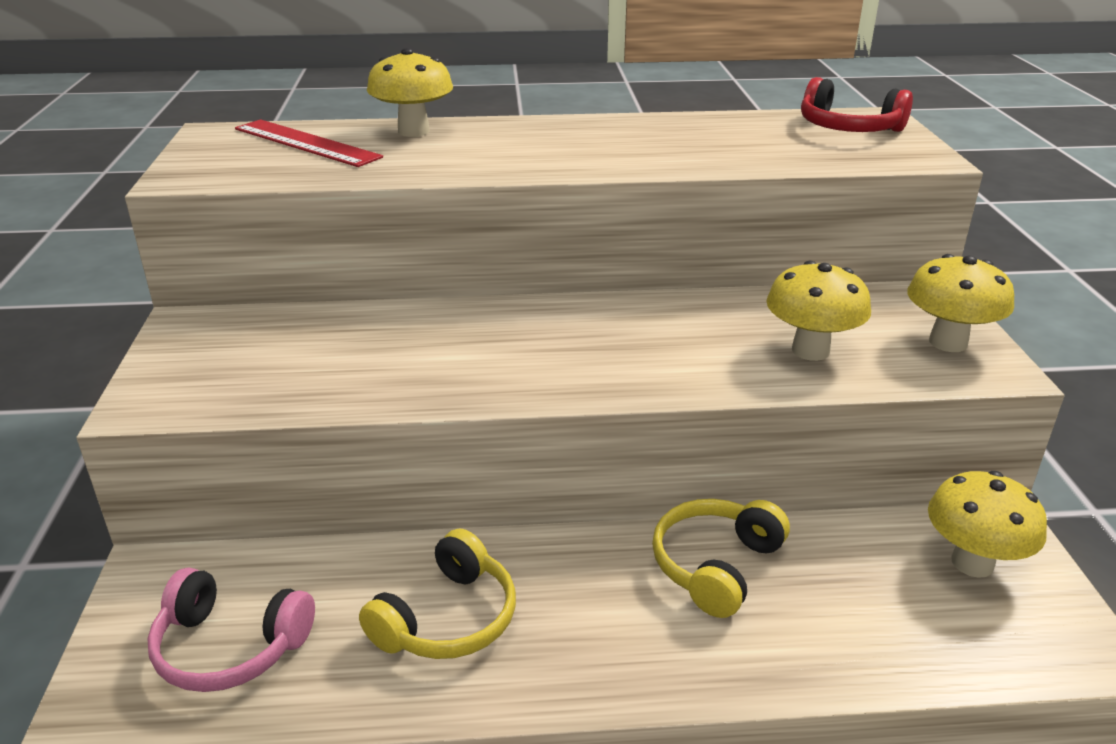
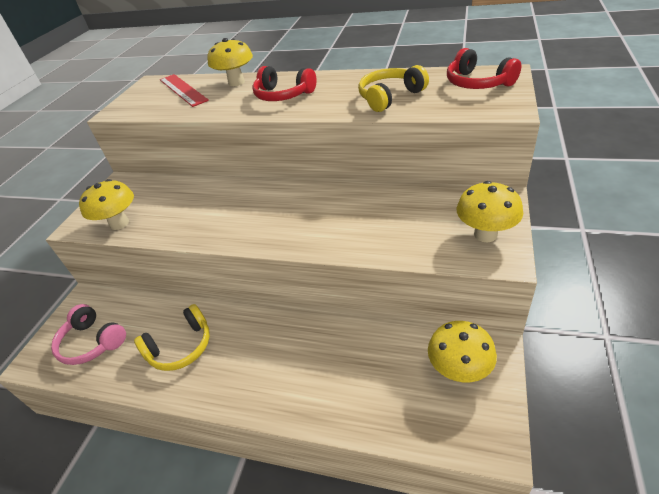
camera: 25 degrees right, 10 degrees up
(529, 148) = (283, 95): none -> red headphones
(715, 565) = (317, 343): yellow headphones -> yellow headphones (390, 97)
(810, 350) = (397, 231): yellow mushroom -> yellow mushroom (119, 223)

